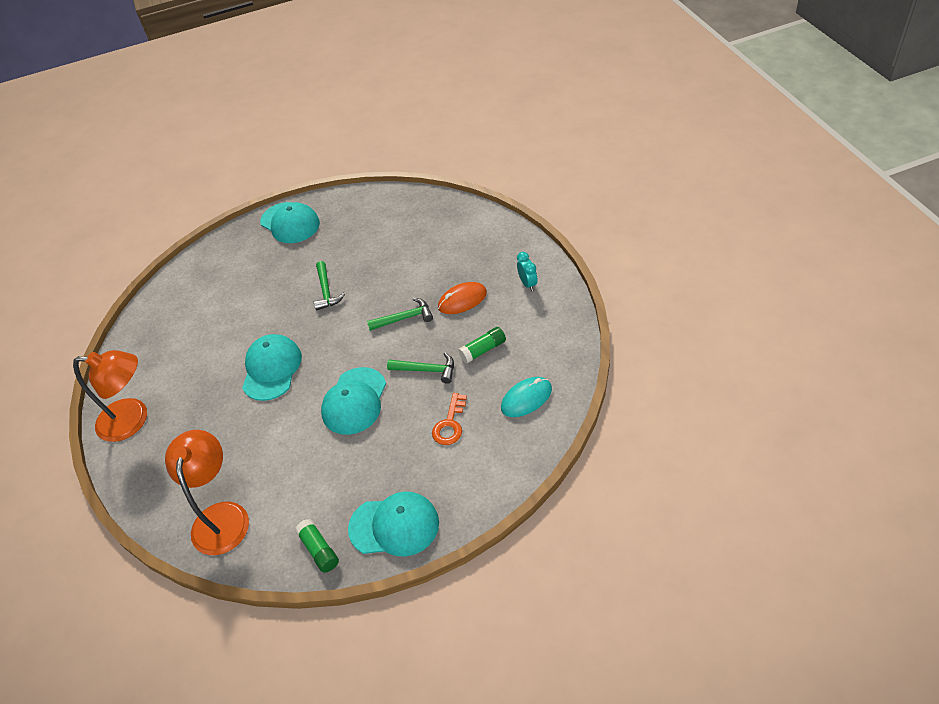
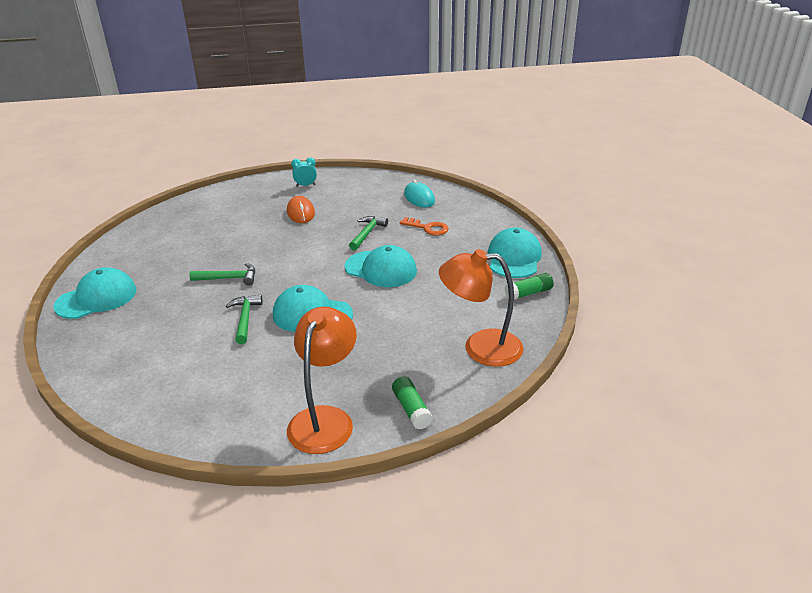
camera: 85 degrees left, 15 degrees down
(404, 318) = (300, 239): green hammer -> green hammer (245, 318)
(483, 350) = (361, 209): green glue stick -> green glue stick (411, 409)

